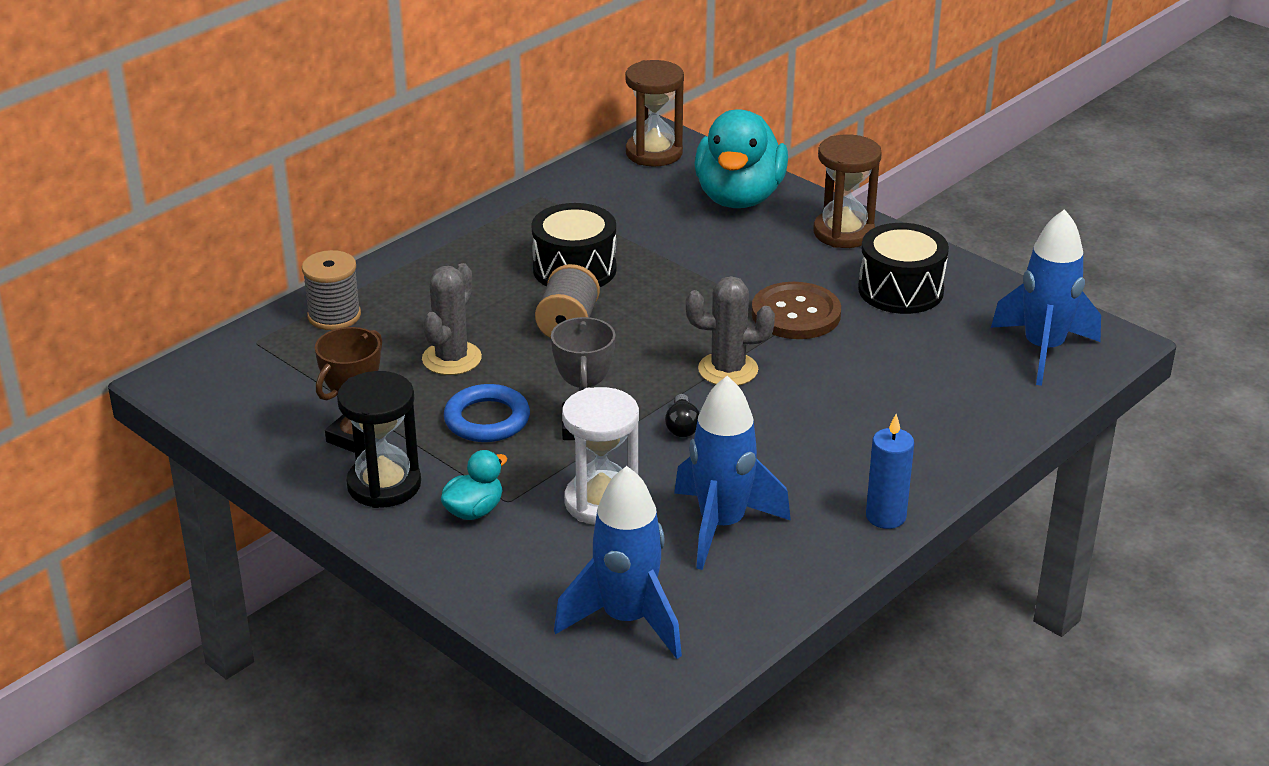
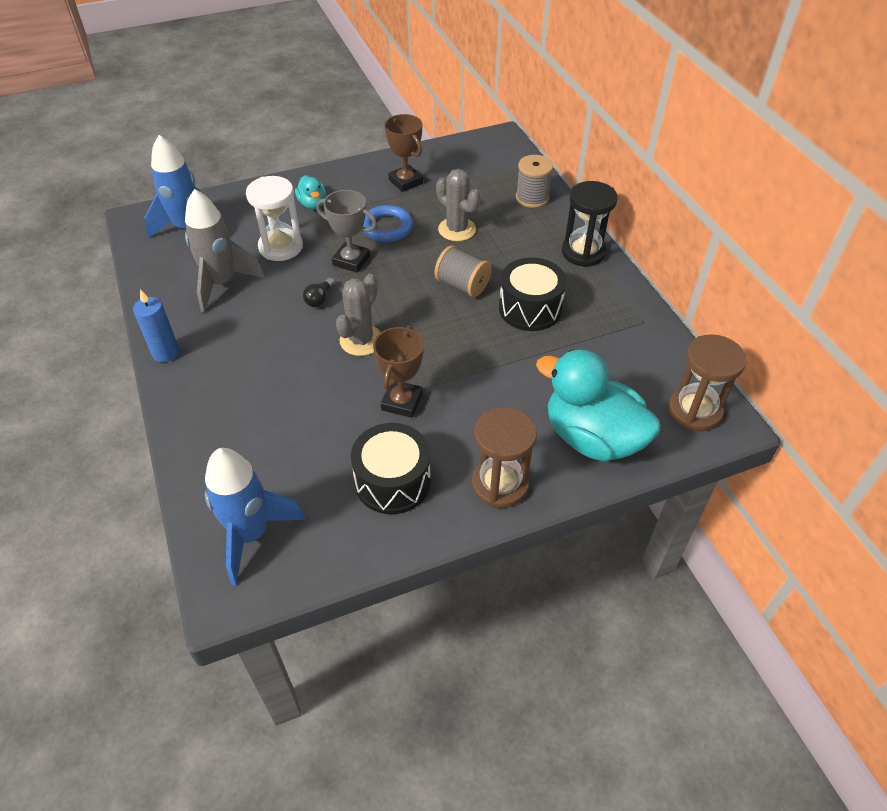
camera: 115 degrees right, 15 degrees up
(384, 485) = (358, 181): black hourglass -> black hourglass (583, 252)
(682, 426) = (320, 299): black light bulb -> black light bulb turned 90 degrees counterclockwise
(721, 525) = (222, 284): blue rocket -> grey rocket
(796, 314) = (402, 402): brown button -> brown trophy

